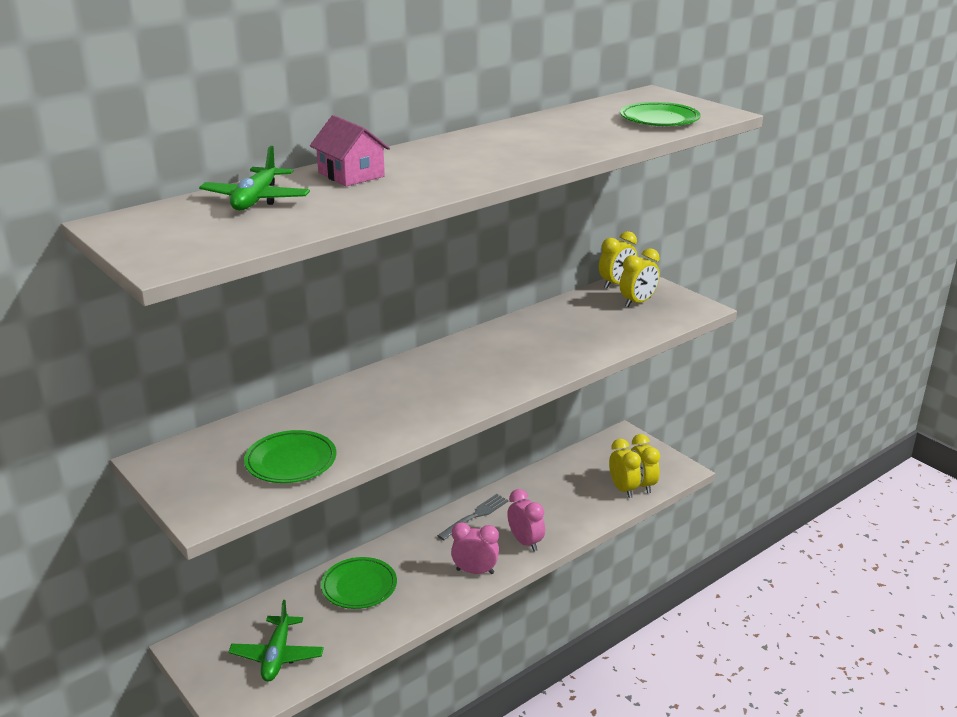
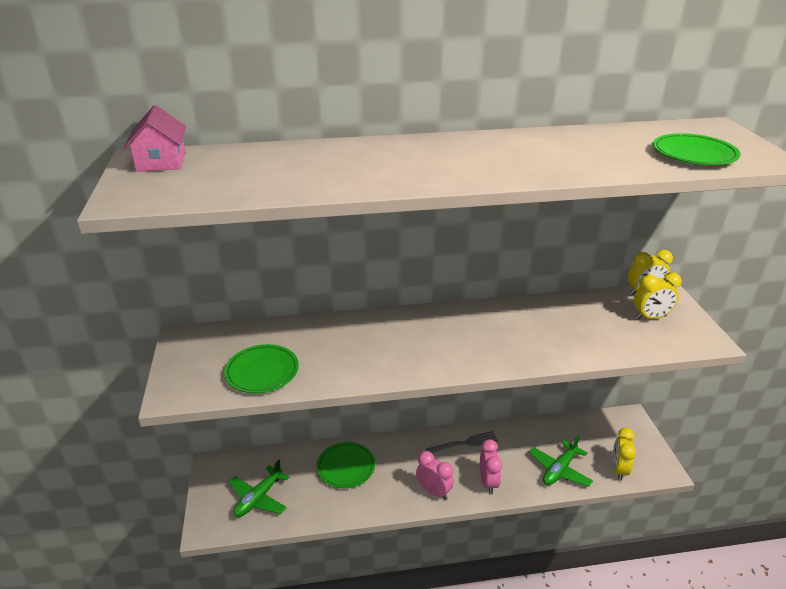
camera: 30 degrees right, 5 degrees up
(256, 200) = (257, 160): green plane -> green plane (559, 470)
(351, 175) = (353, 153): pink house -> pink house (161, 161)
(623, 489) = (599, 467): yellow clock -> none

